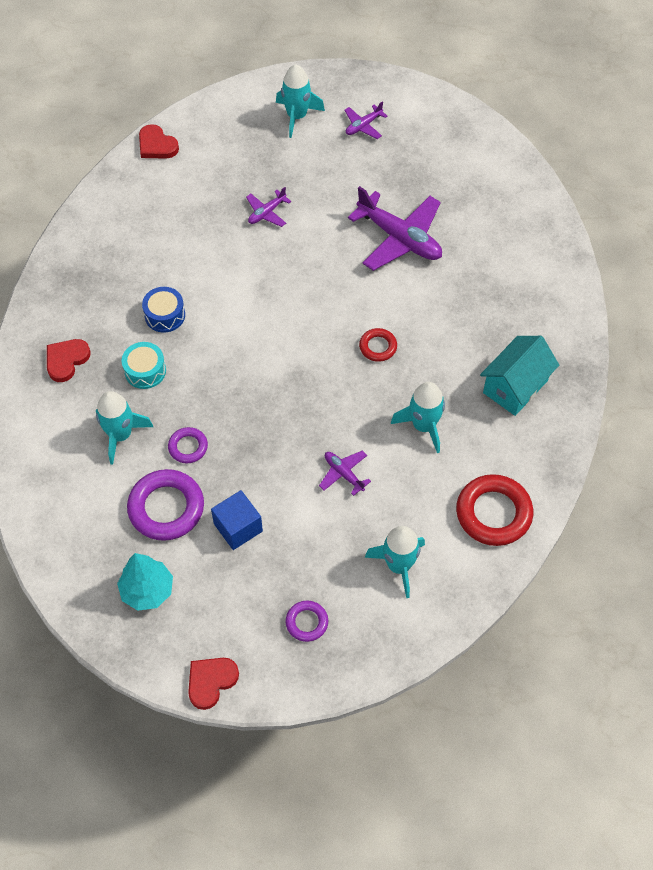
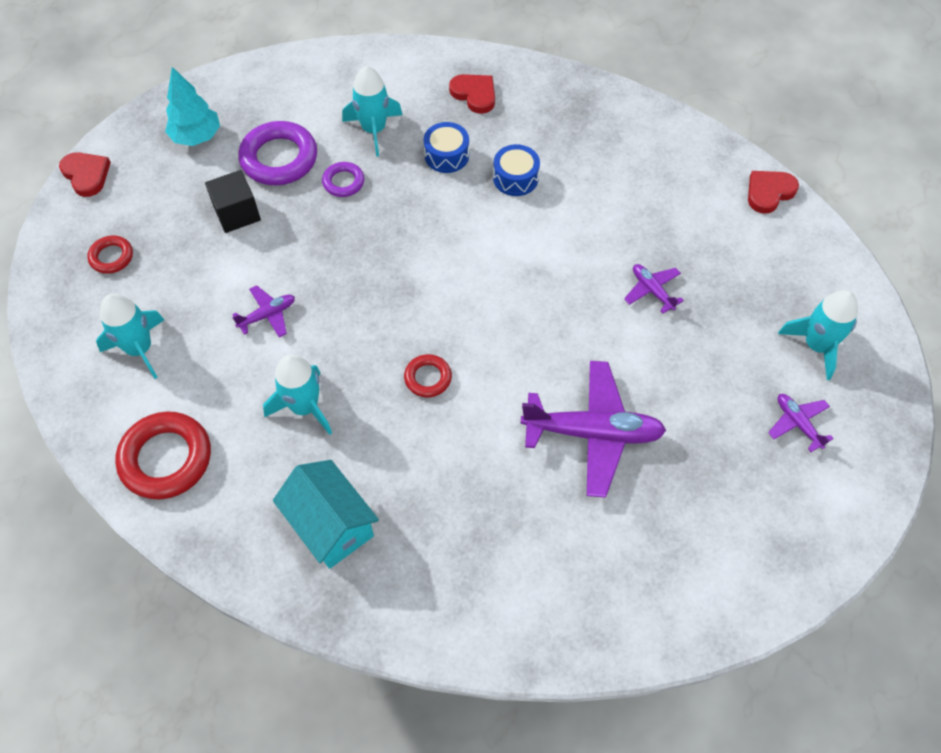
camera: 100 degrees right, 0 degrees up
(145, 371) = (446, 155): turquoise drum -> blue drum
(238, 527) = (237, 213): blue cube -> black cube
(307, 622) = (111, 257): purple ring -> red ring
(399, 238) = (593, 433): purple plane -> purple plane turned 135 degrees counterclockwise

